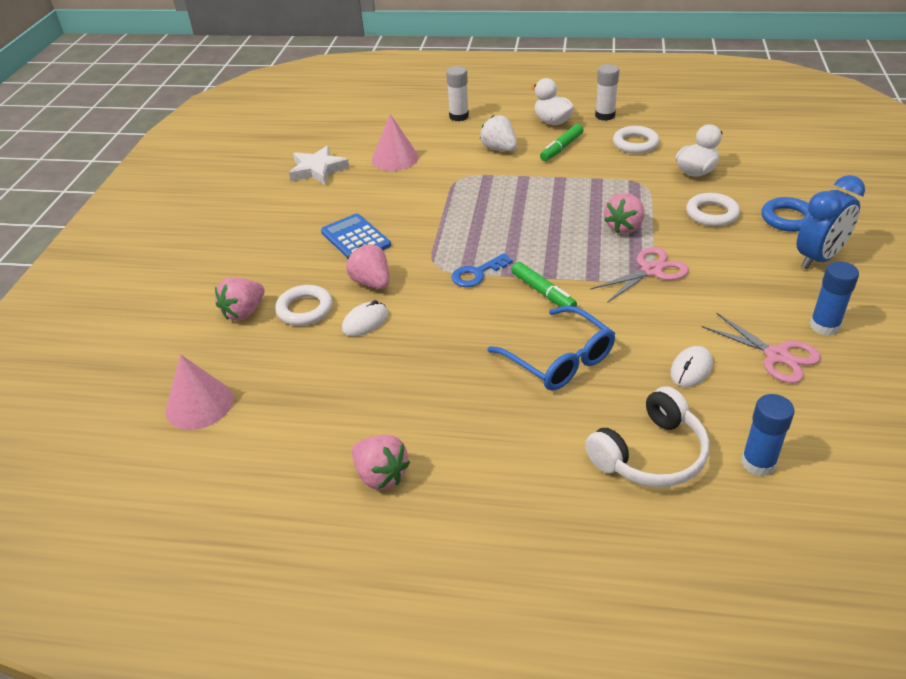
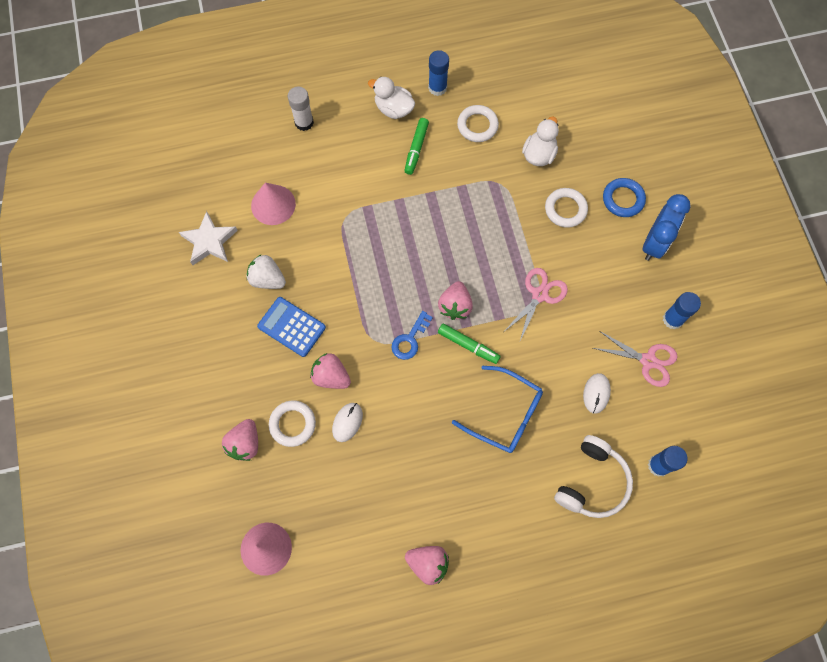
camera: 25 degrees left, 30 degrees up
(499, 149) = (362, 165): white strawberry -> white strawberry (267, 279)
(605, 115) = (437, 88): white glue stick -> blue glue stick
(624, 227) = (503, 247): pink strawberry -> pink strawberry (455, 306)

